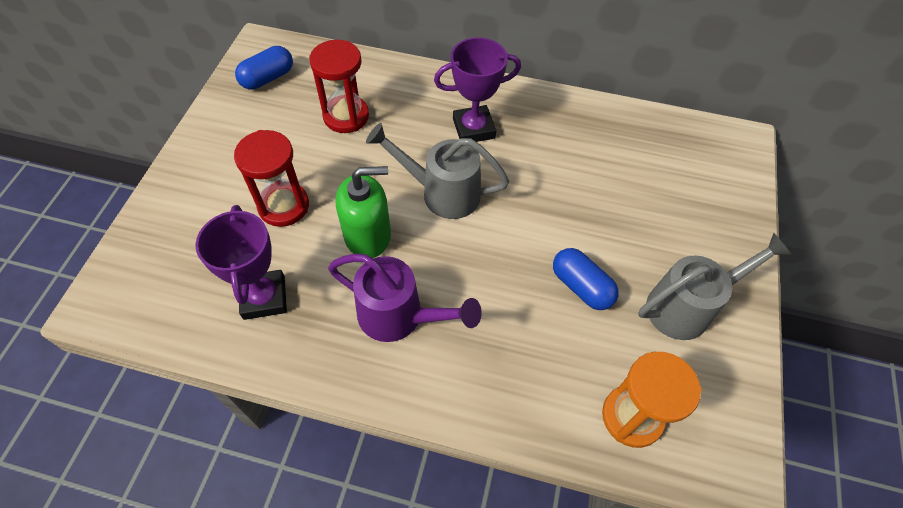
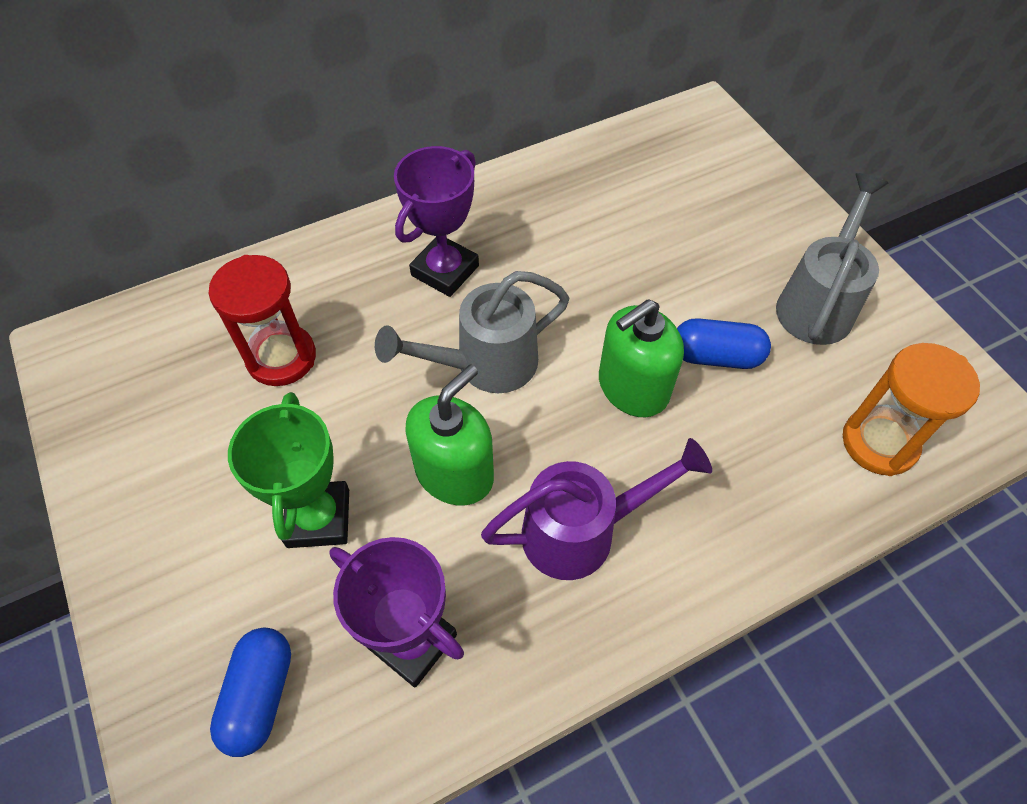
camera: 40 degrees left, 0 degrees up
(268, 78) = (124, 381): blue capsule -> blue capsule (260, 695)
(284, 206) = (318, 518): red hourglass -> green trophy
(510, 266) = (632, 387): none -> green soap dispenser

